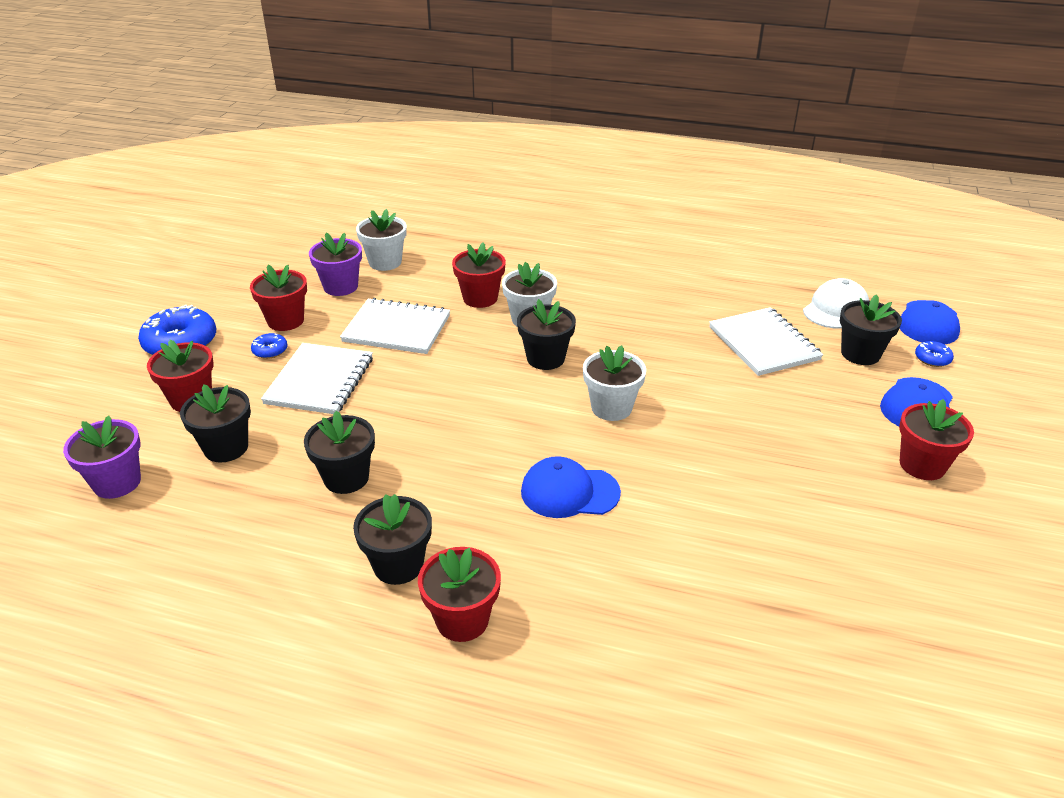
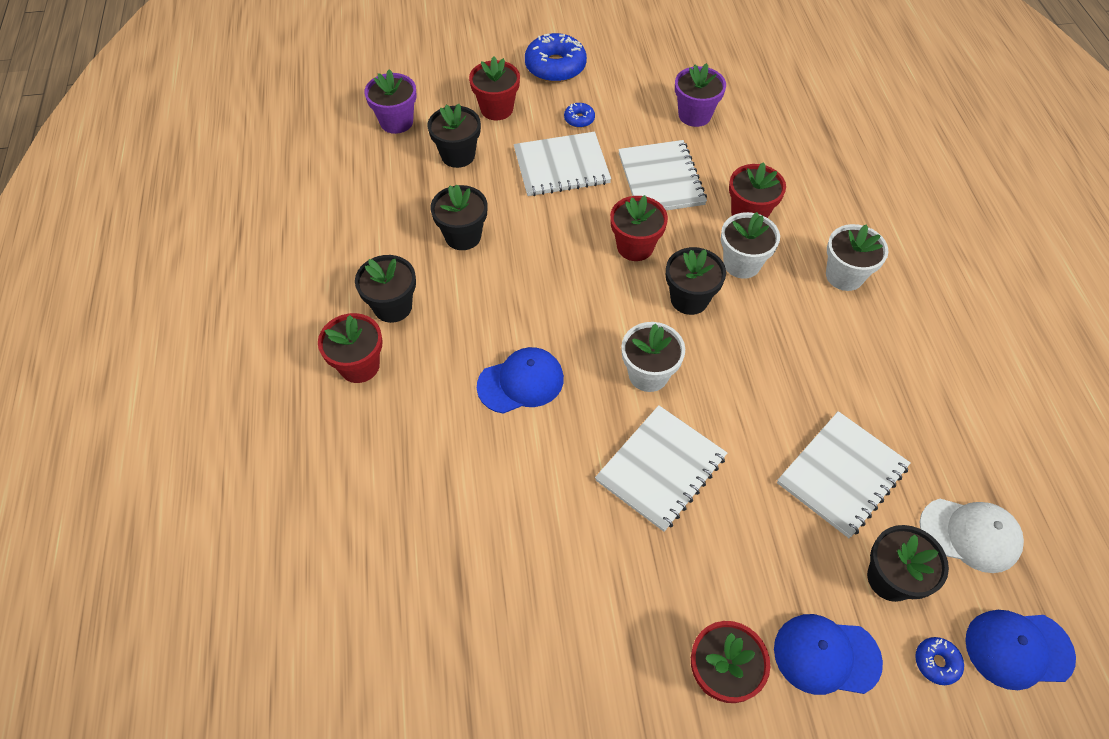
camera: 65 degrees right, 20 degrees up
(285, 321) = (623, 107): red flower pot -> red flower pot (635, 247)
(385, 262) = (755, 124): white flower pot -> white flower pot (844, 276)
(569, 492) = (521, 382): blue cap -> blue cap turned 90 degrees clockwise
(715, 433) = (661, 468): none -> white notebook

